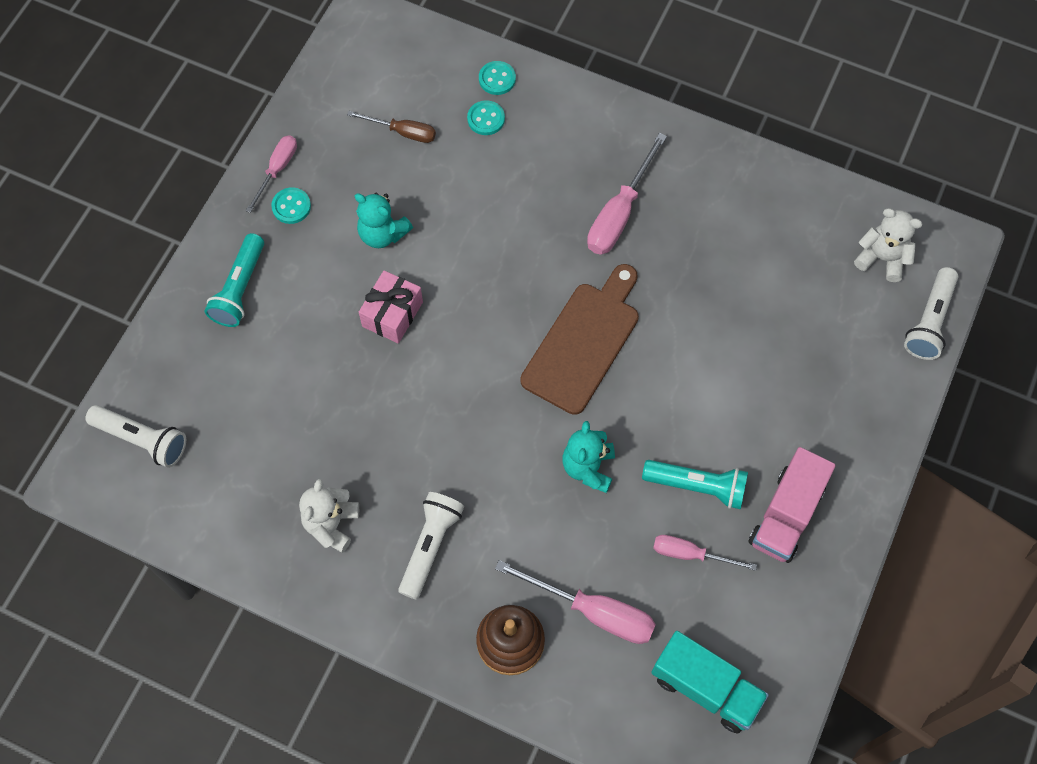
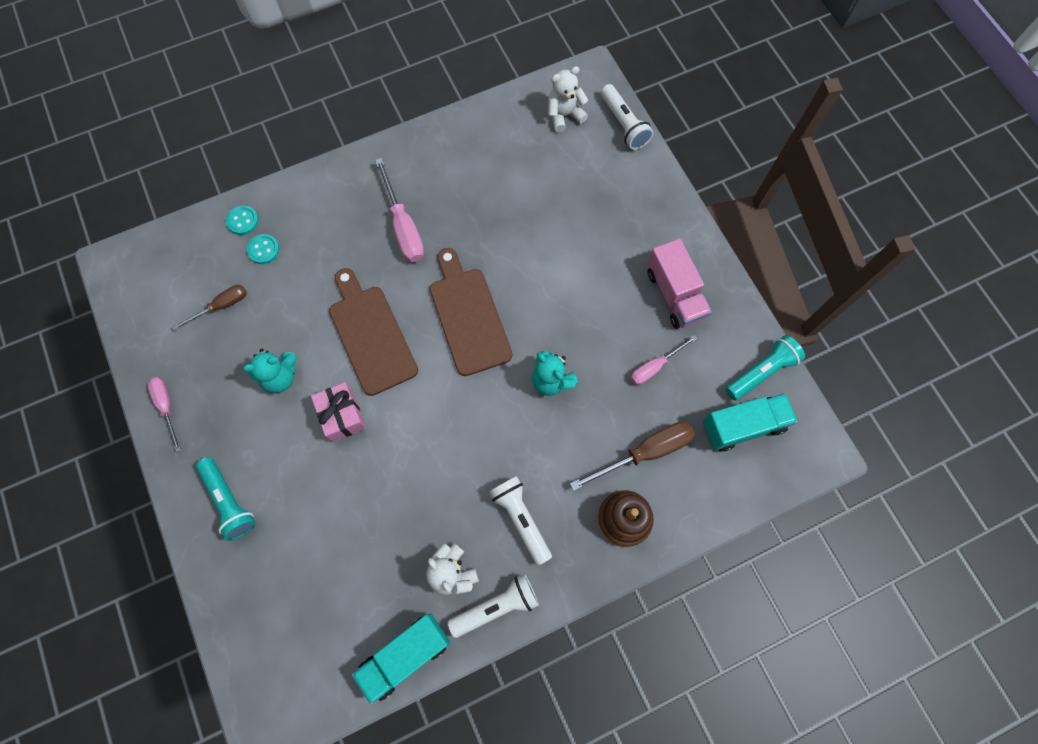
camera: 50 degrees left, 5 degrees up
(142, 439) = (276, 659): white flashlight -> white flashlight (496, 606)
(228, 543) = (405, 655): none -> turquoise truck
(291, 206) = (203, 419): turquoise button -> none
(488, 274) = (371, 335): none -> brown cutting board
(593, 611) = (644, 453): pink screwdriver -> brown screwdriver
(697, 486) = (616, 328): turquoise flashlight -> turquoise flashlight (761, 372)

